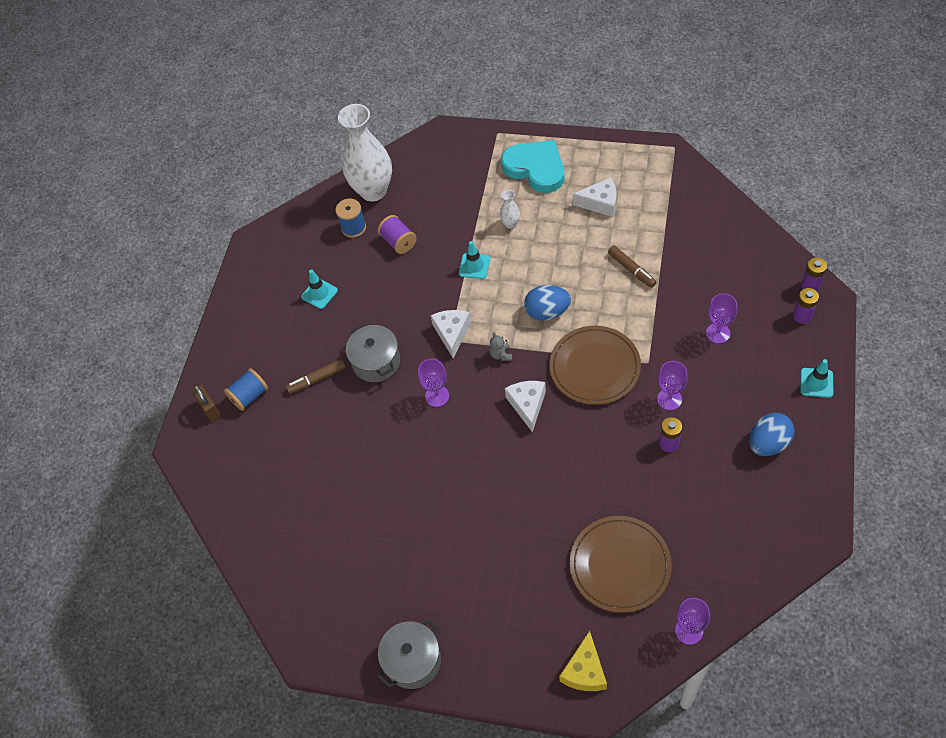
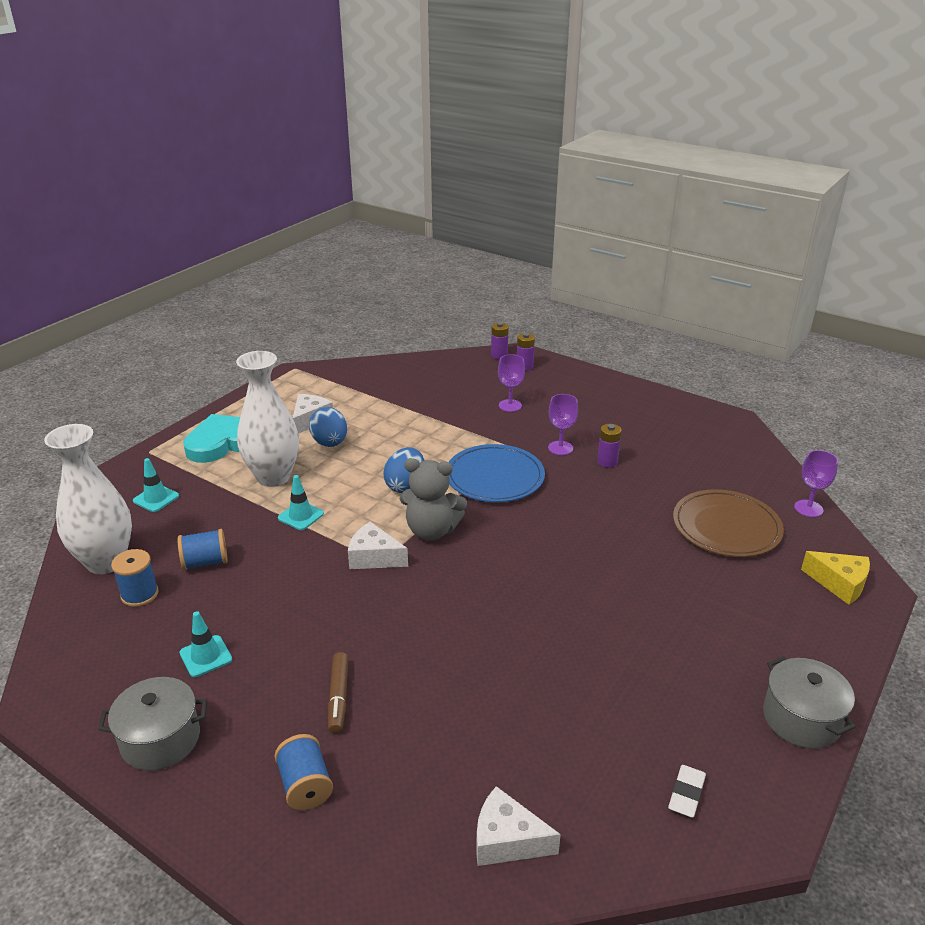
camera: 75 degrees left, 25 degrees down
(210, 409) = (289, 847): brown padlock -> none
(319, 599) = (686, 794): none -> white eraser
(376, 362) = (359, 631): grey pot -> grey pot (160, 739)
(398, 242) = (205, 562): purple spool -> blue spool
(437, 396) = (448, 593): purple goblet -> none
(501, 354) = (431, 530): grey teddy bear -> grey teddy bear, size x2.25
(510, 224) = (273, 477): white vase -> white vase, size x2.42
(527, 405) = (508, 531): white cheese -> white cheese (507, 840)
(594, 367) = (495, 477): brown plate -> blue plate
(631, 269) = (403, 426): brown marker -> none
(768, 443) = (636, 416): blue egg -> blue egg (330, 443)
(816, 383) = (592, 379): turquoise traffic cone -> turquoise traffic cone (156, 498)

